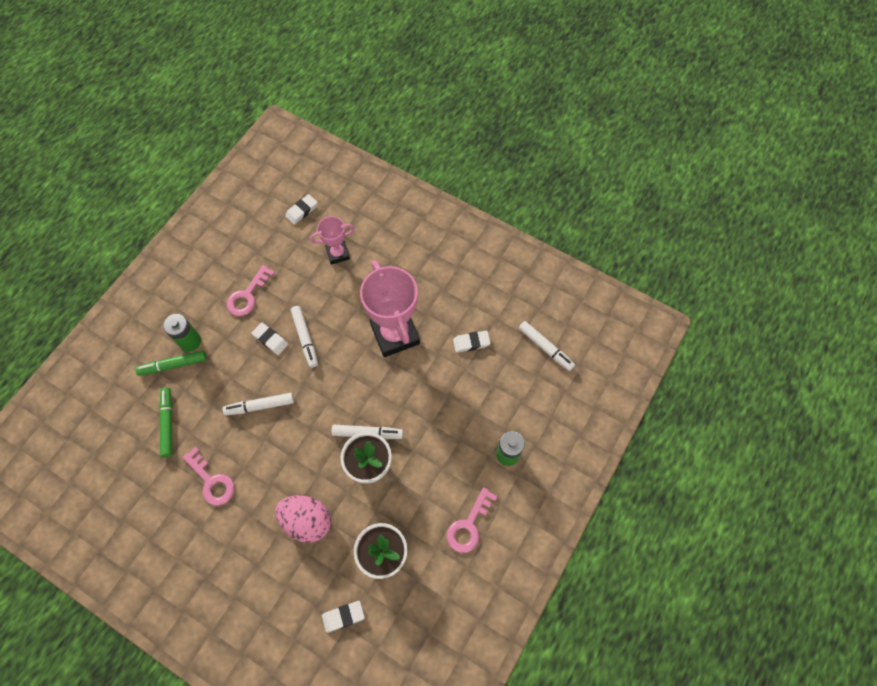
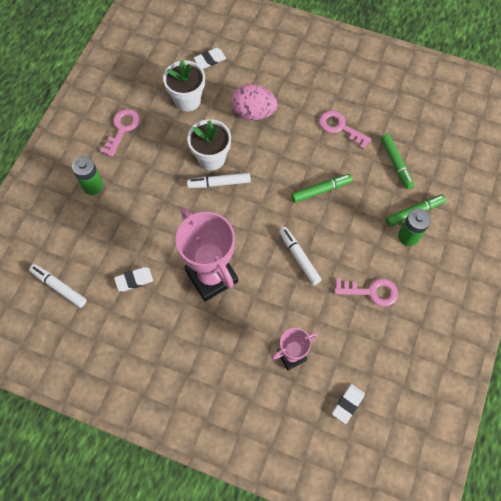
camera: 170 degrees right, 0 degrees up
(248, 295) = (371, 292): pink key -> pink key turned 75 degrees clockwise
(260, 406) = (321, 190): white marker -> green marker
(270, 340) = (332, 250): white eraser -> none

